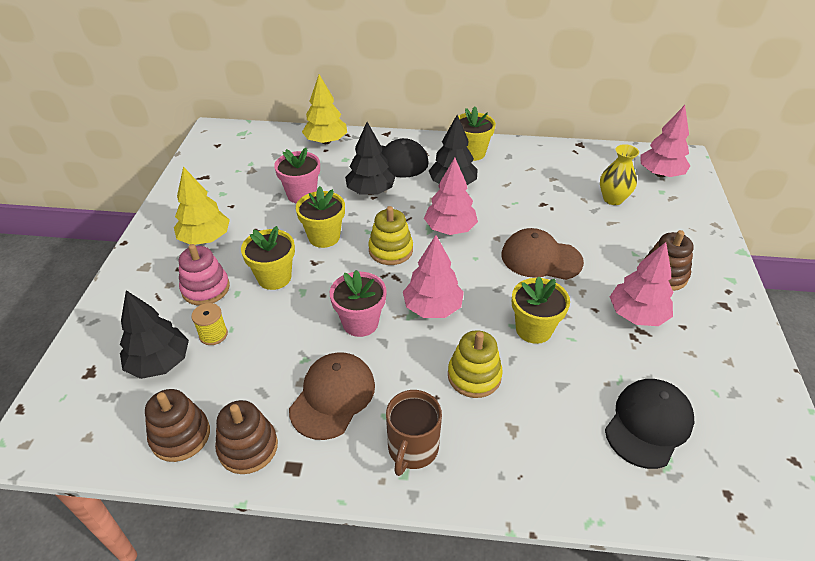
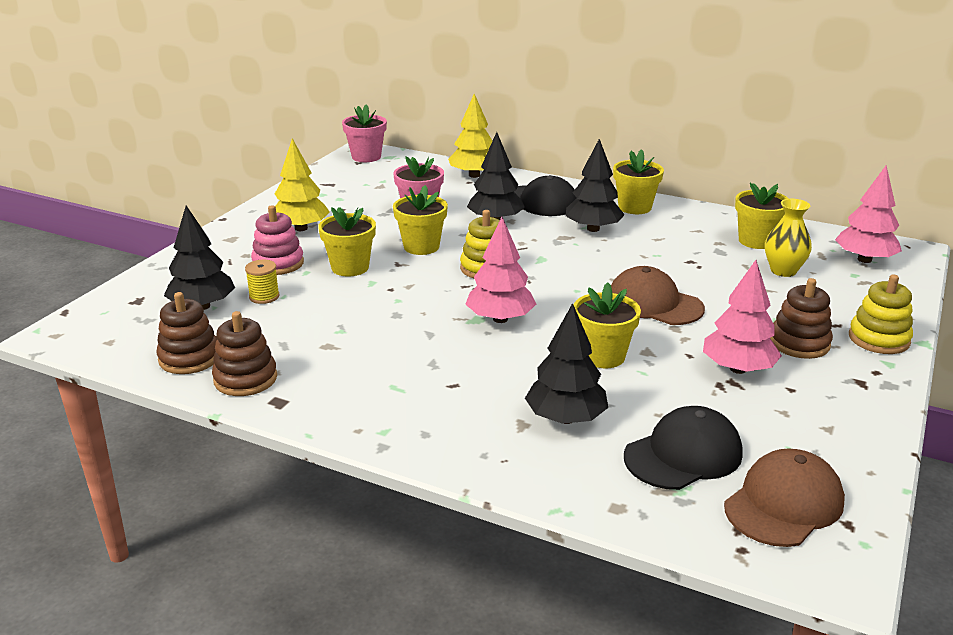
camera: 20 degrees right, 15 degrees down
(333, 396) = (350, 362): brown cap -> brown cap (784, 504)
(360, 323) = (415, 315): pink flower pot -> pink flower pot (366, 157)
(412, 449) = (404, 415): brown mug -> none
(450, 229) = (564, 263): pink tree -> none
(474, 376) = (509, 377): yellow stacking toy -> yellow stacking toy (879, 339)
(542, 410) = (565, 418): none -> black tree
(578, 171) = (756, 241): none -> yellow flower pot

